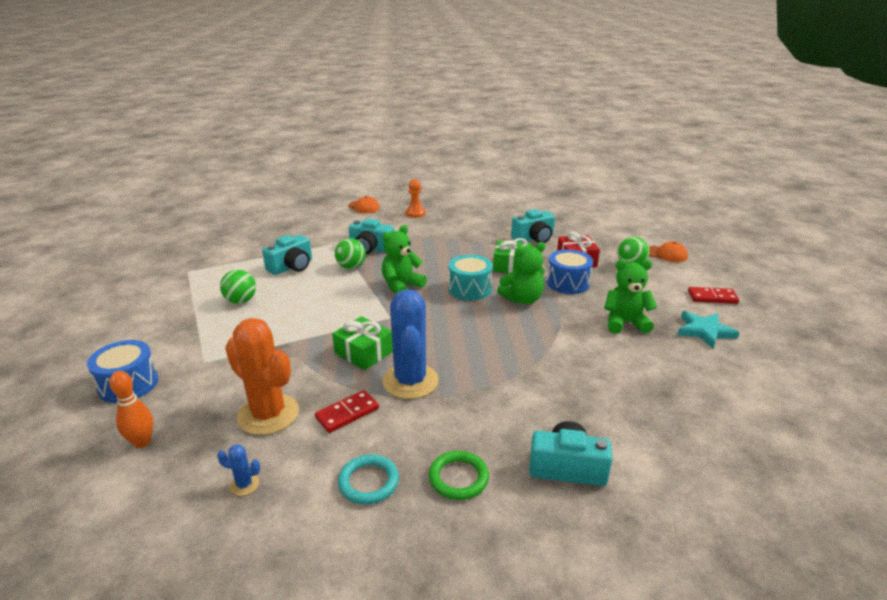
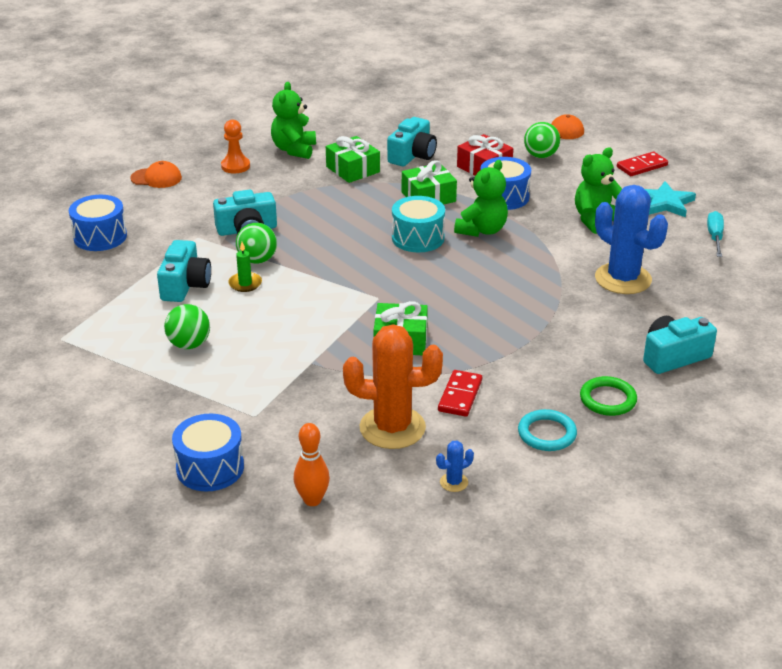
camera: 35 degrees left, 5 degrees up
(290, 227) = (100, 237): none -> blue drum
(324, 278) = (245, 284): none -> green candle
(401, 286) = (344, 261): green teddy bear -> green teddy bear (294, 150)
(410, 381) = (477, 347): blue cactus -> blue cactus (623, 279)
(483, 235) = (353, 169): none -> green gift
(727, 375) = (715, 237): none -> turquoise screwdriver

